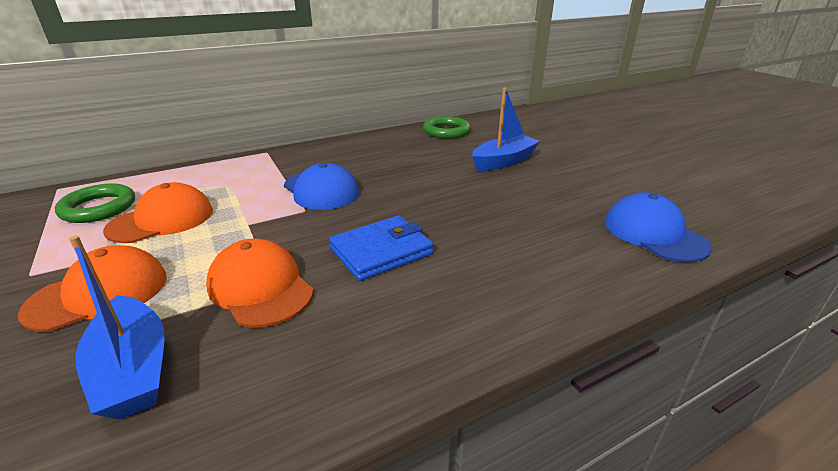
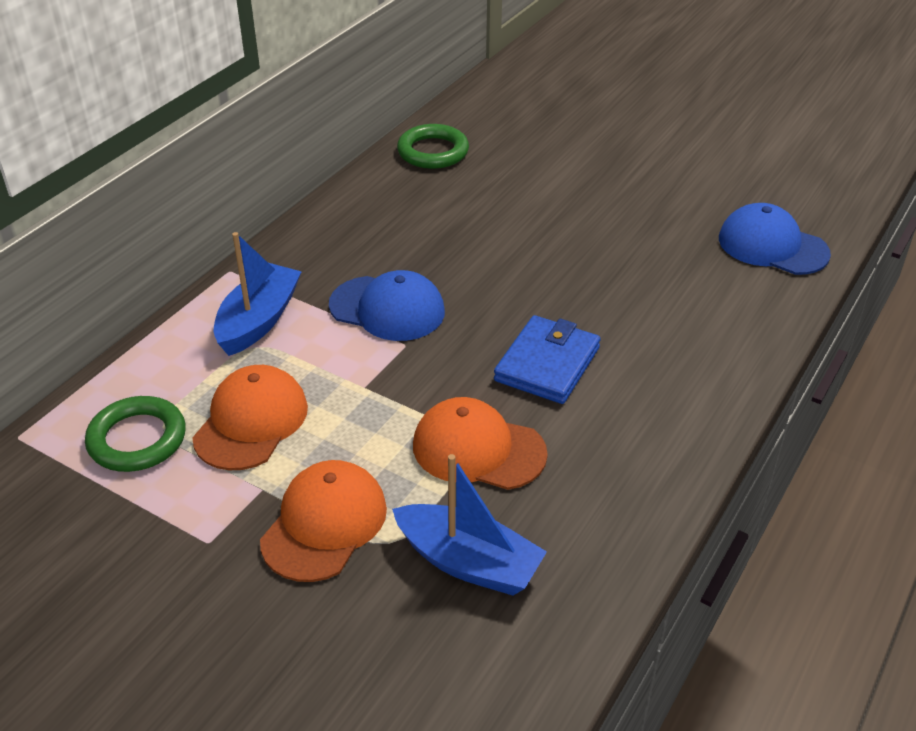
camera: 30 degrees left, 10 degrees up
(503, 161) = (554, 188): blue boat -> blue boat (259, 320)

